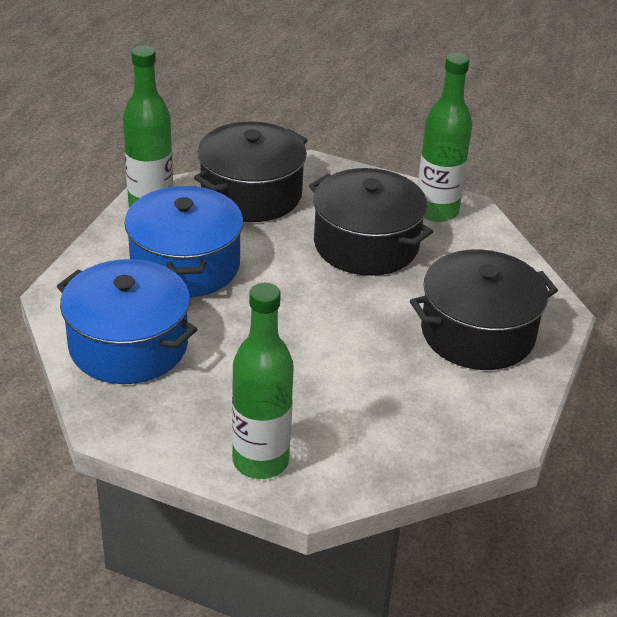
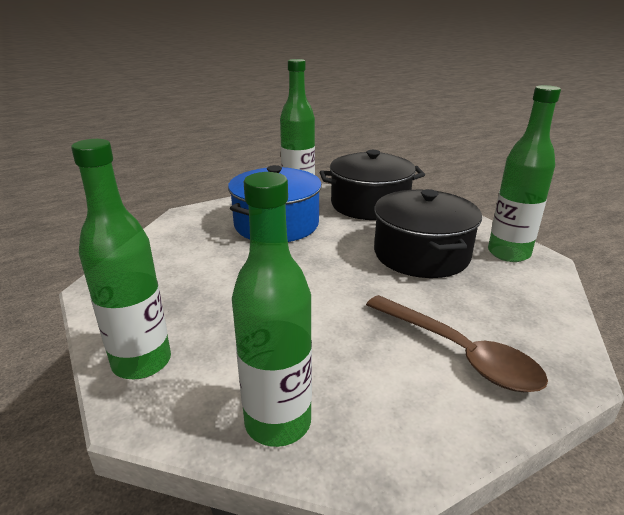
camera: 40 degrees right, 10 degrees down
(128, 345) = (179, 251): blue pot -> none
(413, 446) = (278, 422): none -> green bottle
(477, 333) = (458, 352): black pot -> brown spoon

